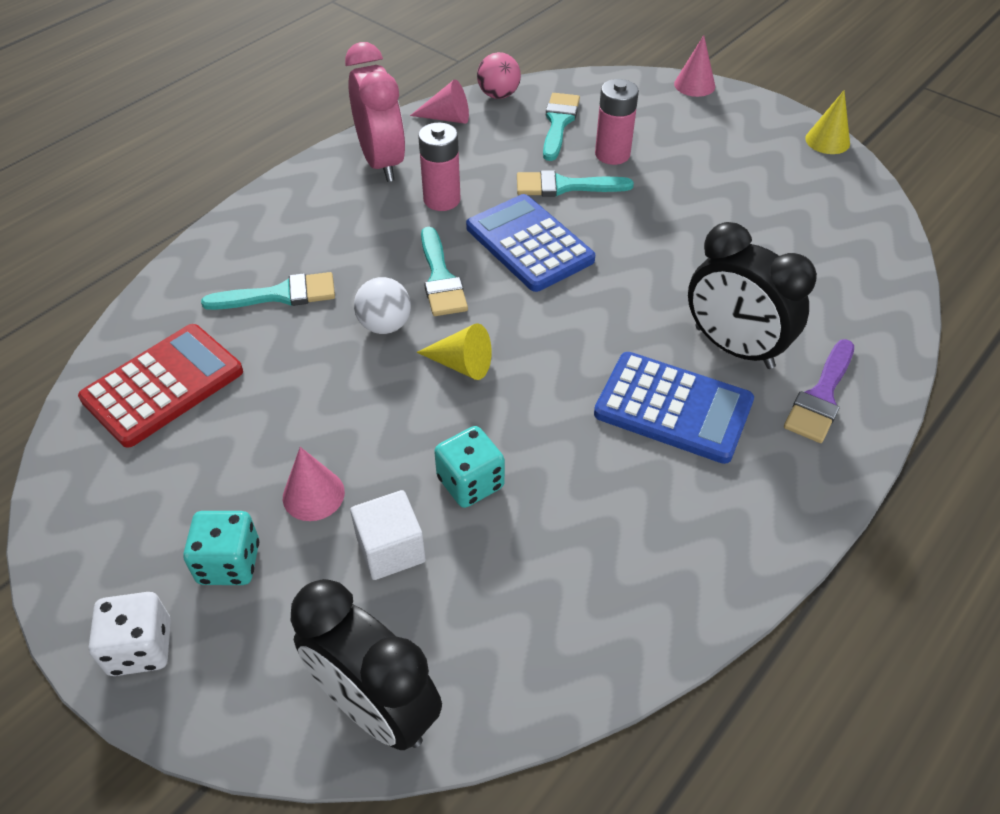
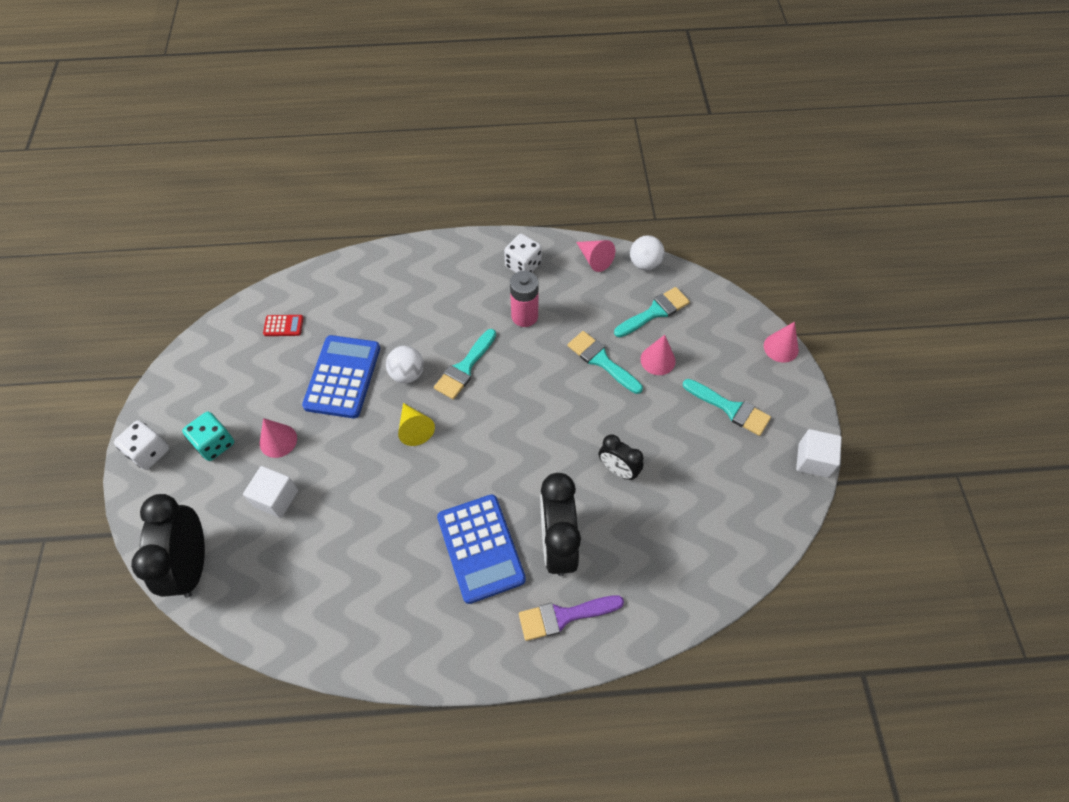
camera: 45 degrees right, 10 degrees up
(163, 385) = (283, 326): red calculator -> red calculator, size x0.44
(279, 295) = (382, 314): turquoise brush -> turquoise brush (730, 408)
(382, 162) = (523, 265): pink clock -> white dice
(470, 482) = (343, 497): turquoise dice -> none
(498, 95) = (644, 264): pink ball -> white ball
(529, 244) = (534, 384): blue calculator -> blue calculator (343, 377)
(612, 154) = (658, 360): pink battery -> pink cone
(698, 254) = (618, 470): none -> black clock
(827, 141) = (813, 460): yellow cone -> white cube

